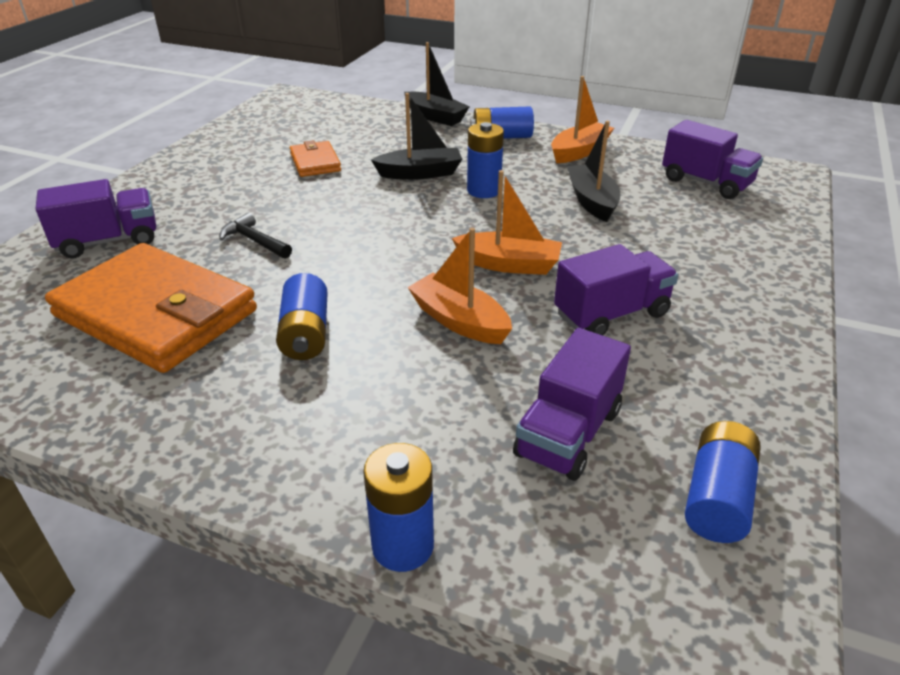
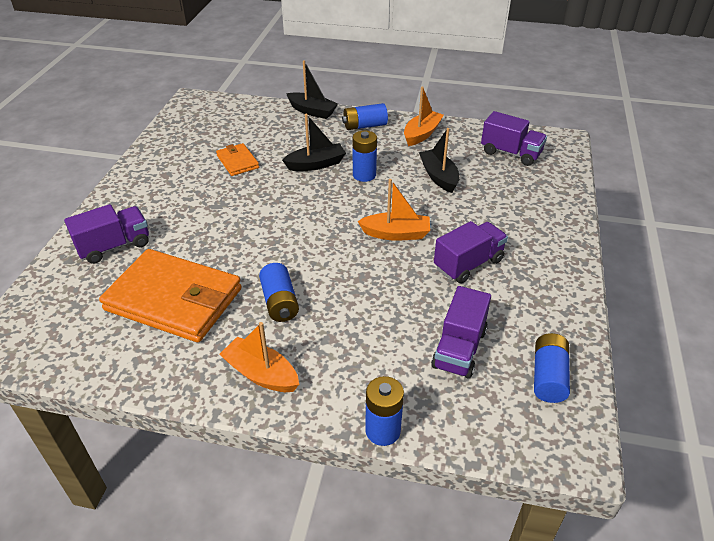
camera: 10 degrees left, 5 degrees up
(254, 241) = (219, 234): black hammer -> none
(459, 321) = (375, 280): orange boat -> orange boat (261, 374)

